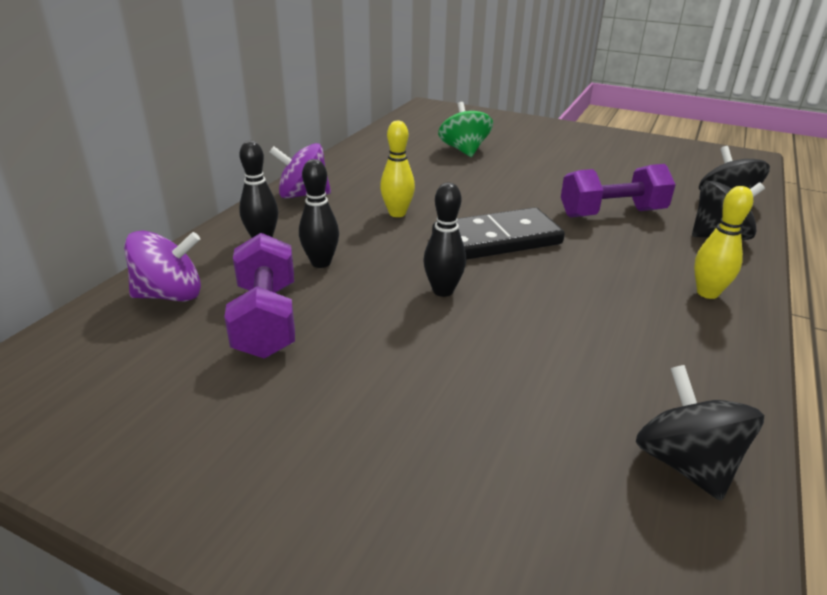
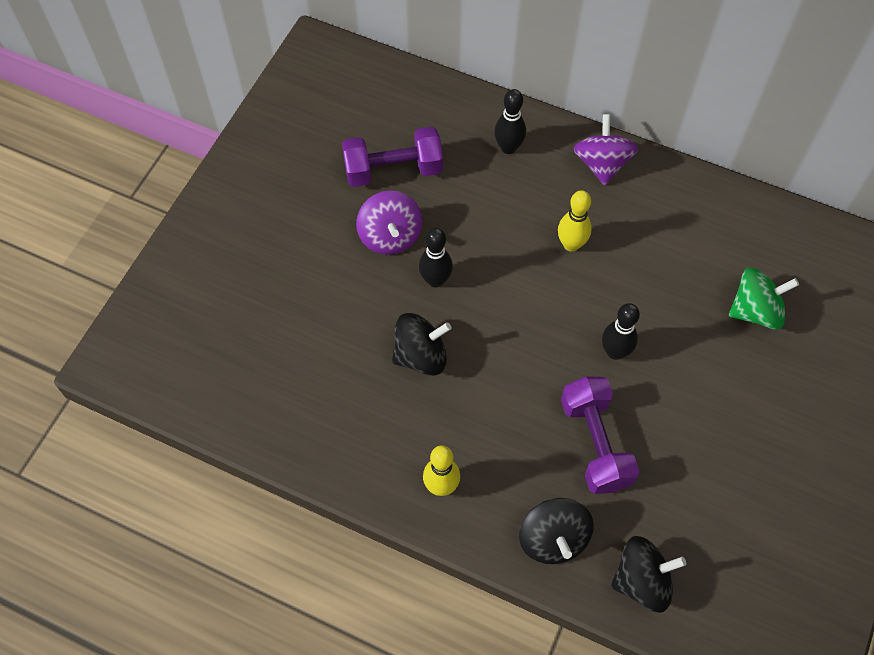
camera: 90 degrees right, 30 degrees up
(170, 295) = (422, 108): purple spinning top -> purple spinning top (390, 236)
(321, 263) = (473, 193): black bowling pin -> black bowling pin (615, 352)
(497, 240) = (525, 326): black domino -> none
(685, 463) = (251, 404): black spinning top -> black spinning top (421, 356)

